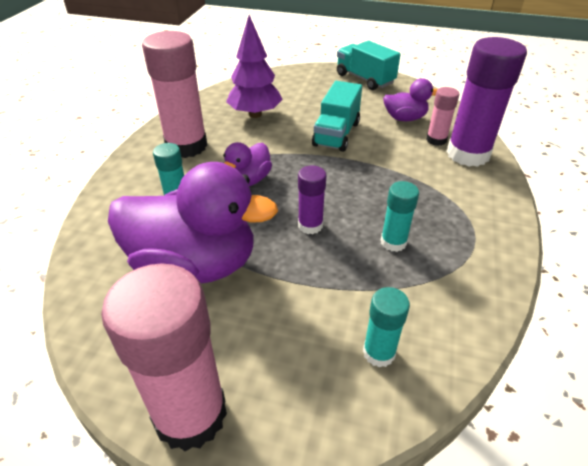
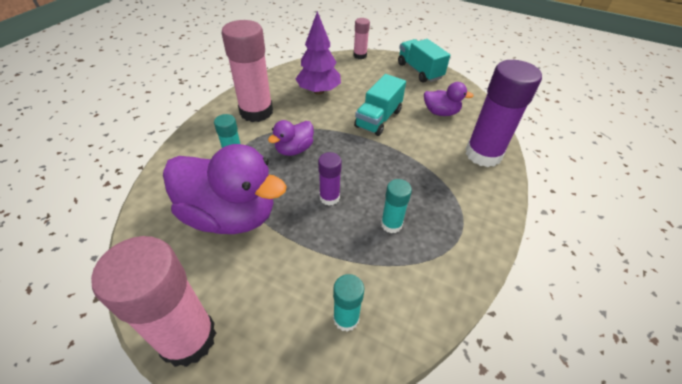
camera: 10 degrees right, 5 degrees up
(436, 140) = (460, 137): pink glue stick -> pink glue stick (360, 55)

